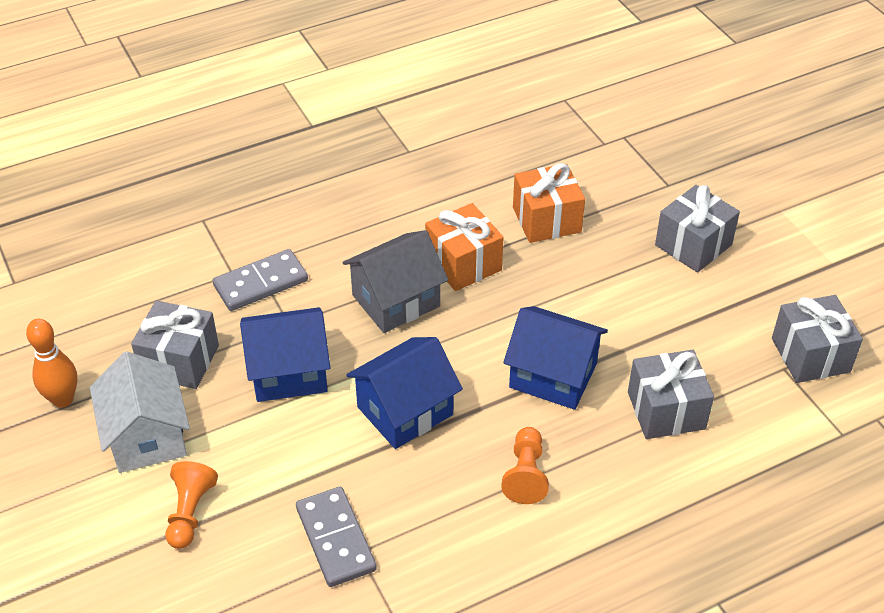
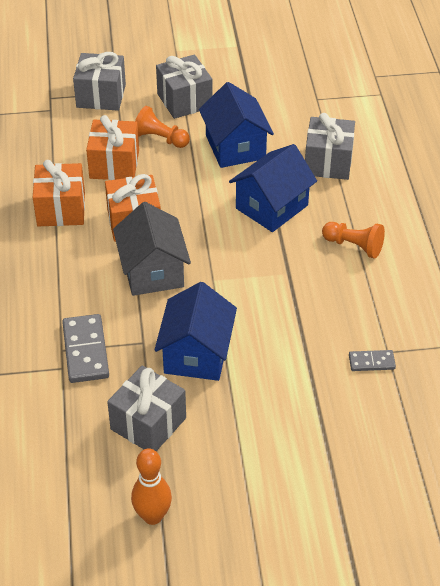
camera: 70 degrees left, 0 degrees up
(147, 436) = (222, 461): white house -> none
(190, 512) = (314, 446): orange pawn -> orange pawn (160, 138)
(336, 539) = (371, 362): grey domino -> grey domino, size x0.56
(405, 411) = (268, 294): blue house -> blue house (235, 147)
(454, 201) = (61, 209): none -> orange gift
(810, 355) = (311, 84): grey gift -> grey gift (101, 96)

